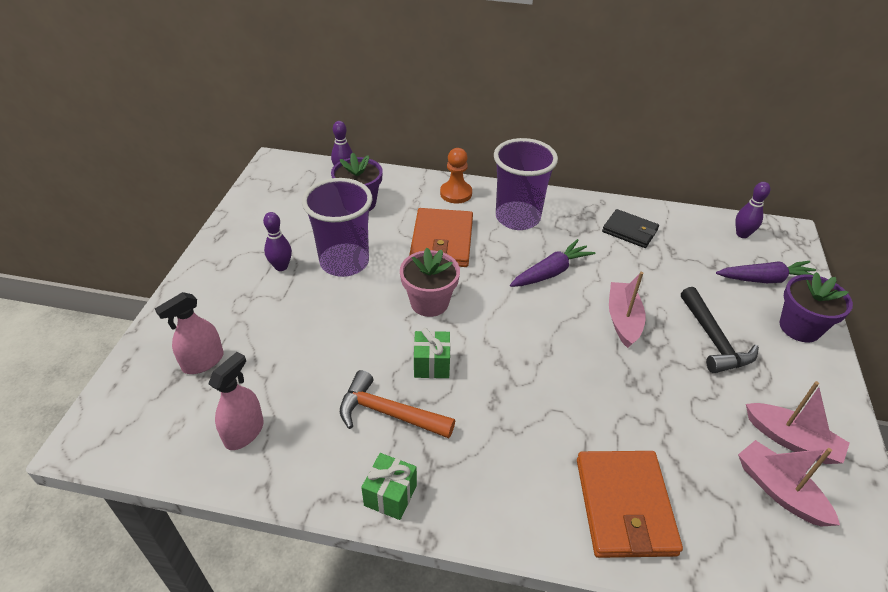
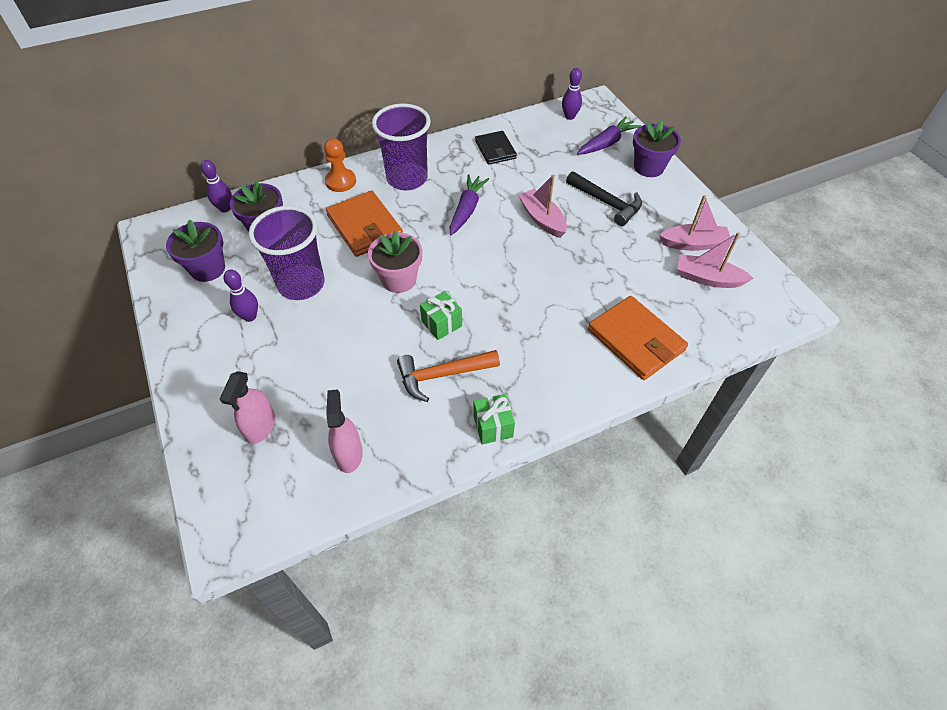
camera: 35 degrees left, 10 degrees up
(287, 212) = (208, 269): none -> purple flower pot
(630, 231) = (495, 150): black wallet -> black wallet turned 75 degrees clockwise

